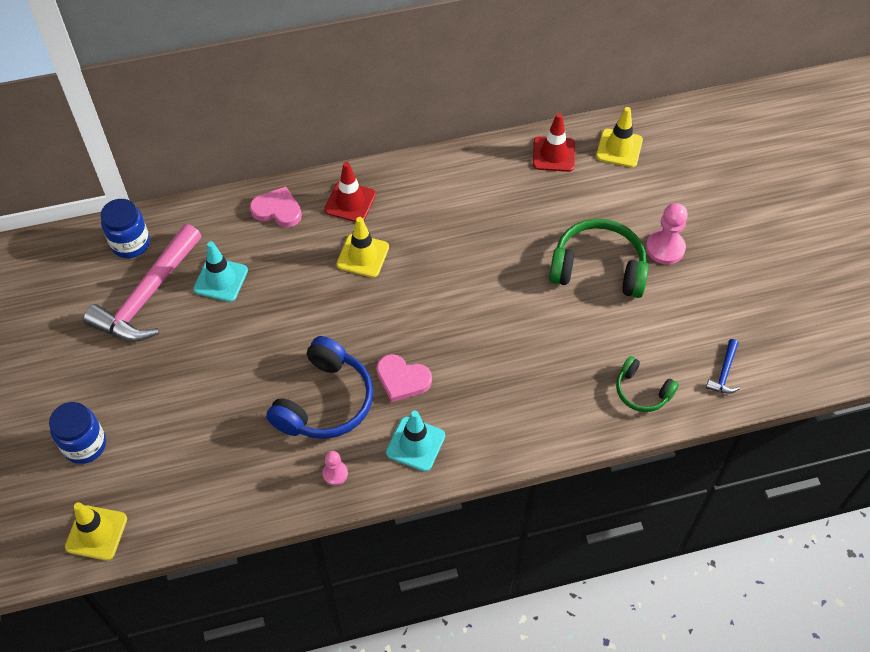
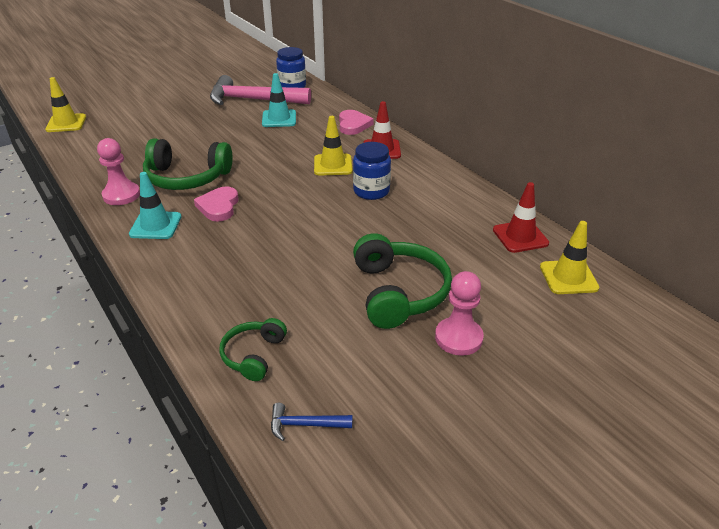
camera: 70 degrees right, 20 degrees down
(85, 445) = (131, 106): blue jar -> blue jar (371, 191)
(325, 402) = (187, 178): blue headphones -> green headphones
(335, 473) = (121, 195): pink pawn -> pink pawn, size x1.73

